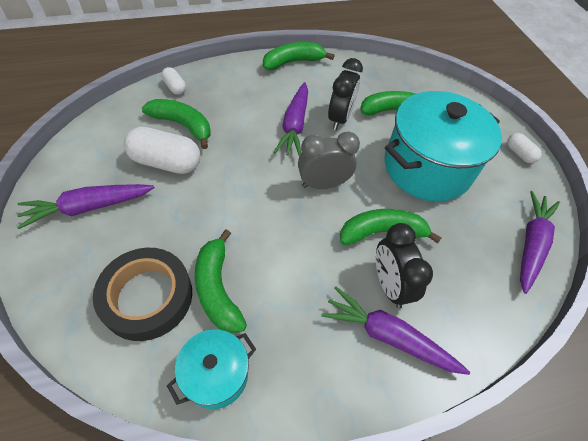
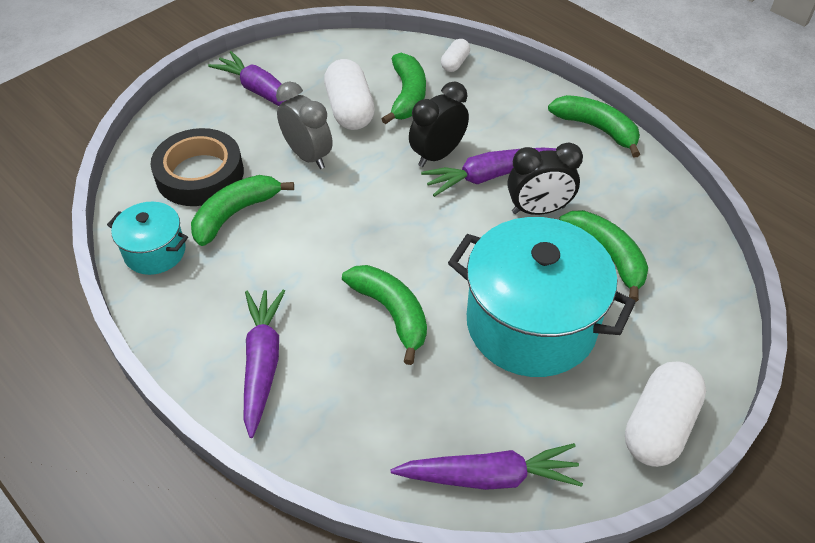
camera: 65 degrees right, 5 degrees down
(323, 184) = (420, 236): grey clock -> grey clock (308, 156)
(389, 285) = (324, 343): black clock -> black clock (437, 155)
(519, 154) = (658, 426): white capsule -> white capsule, size x1.91

